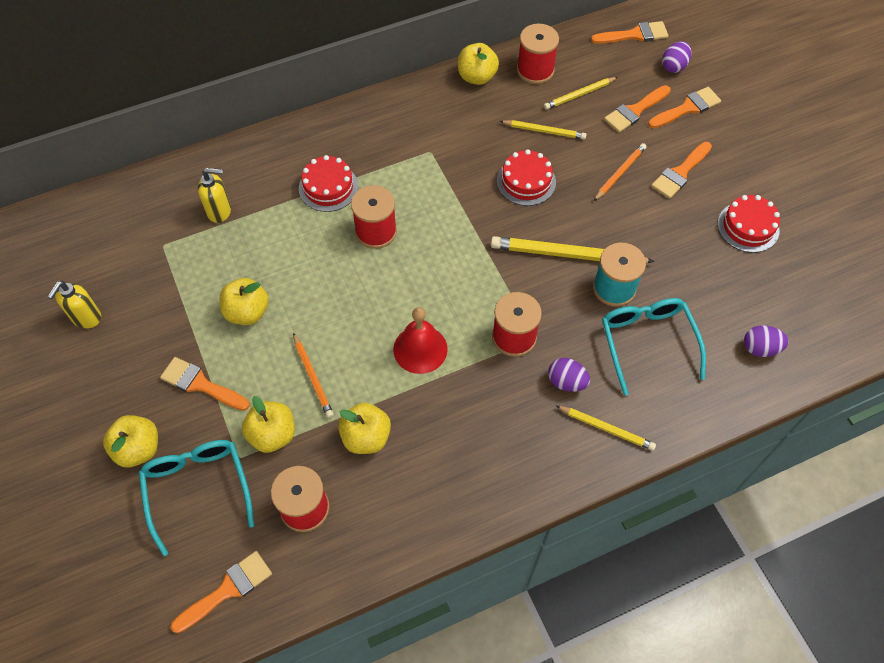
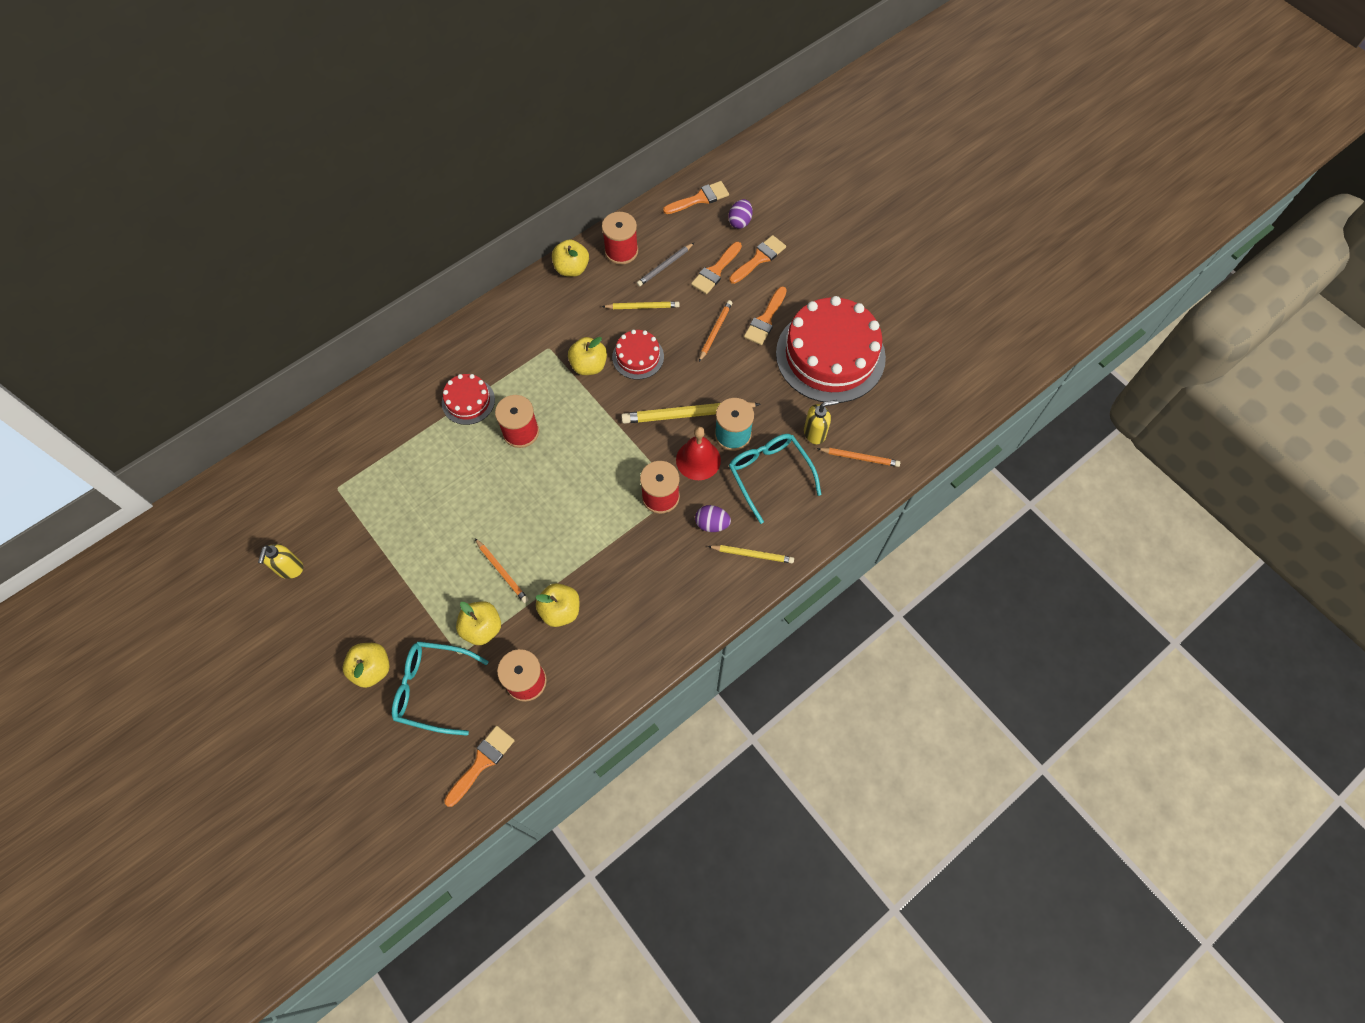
camera: 15 degrees left, 5 degrees up
(198, 489) = (433, 689): turquoise glasses -> turquoise glasses turned 45 degrees counterclockwise
(200, 384) = (408, 601): orange brush -> none
(219, 211) = (378, 445): yellow soap dispenser -> yellow soap dispenser (815, 433)
(247, 312) = (430, 529): yellow apple -> yellow apple (589, 365)
(420, 349) = (585, 526): red bell -> red bell (698, 460)
(579, 95) = (665, 266): yellow pencil -> grey pencil
(748, 227) = (830, 355): red cake -> red cake, size x2.11
(760, 348) = (860, 458): purple egg -> orange pencil

